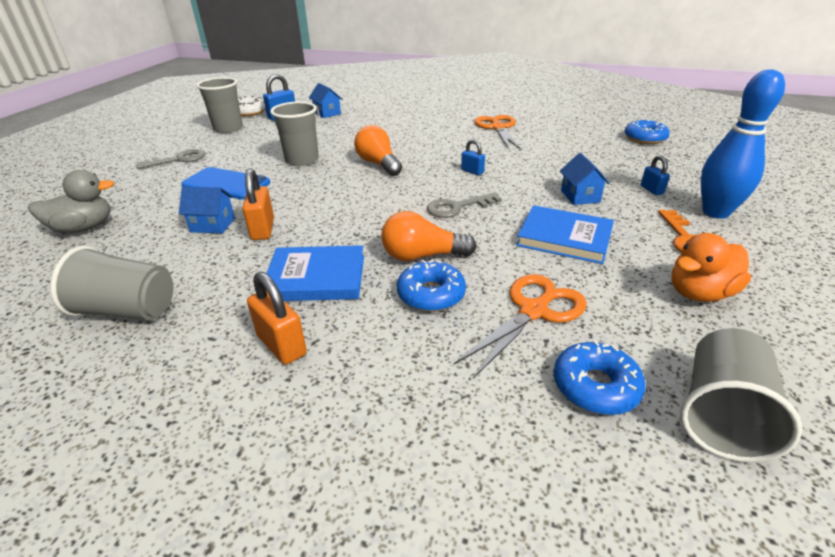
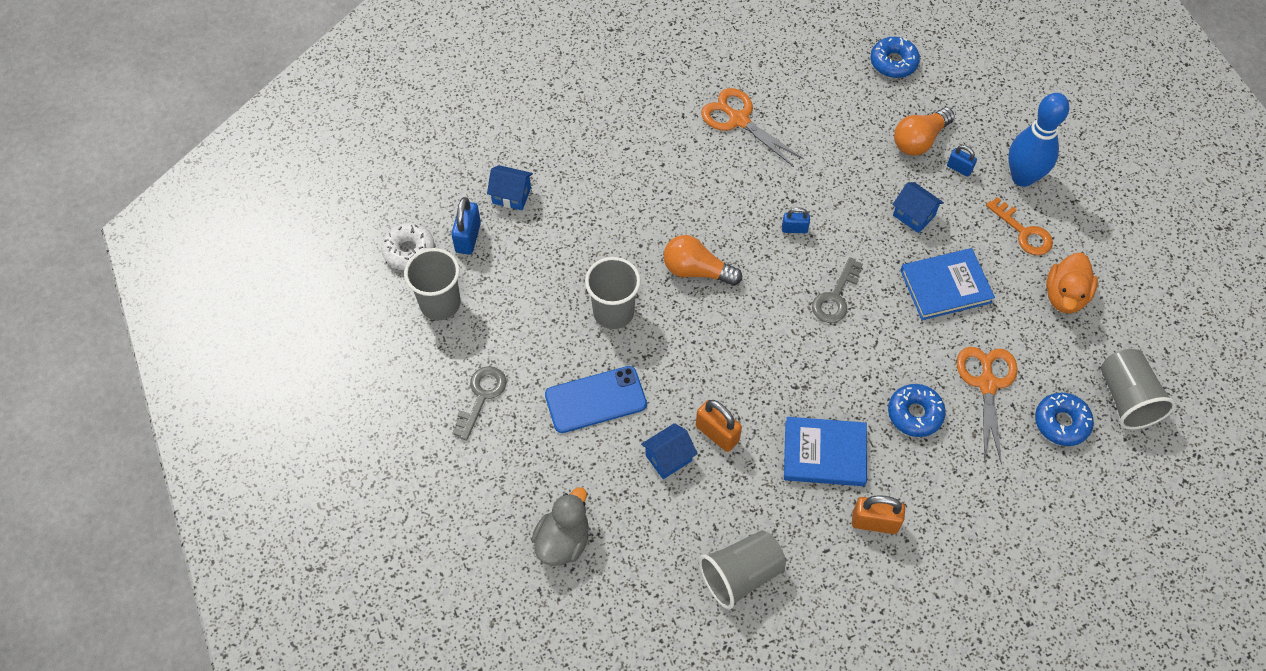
camera: 40 degrees left, 25 degrees up
(316, 278) = (824, 453): blue book -> blue book turned 45 degrees clockwise
(422, 256) = (870, 378): orange light bulb -> orange light bulb (919, 140)

